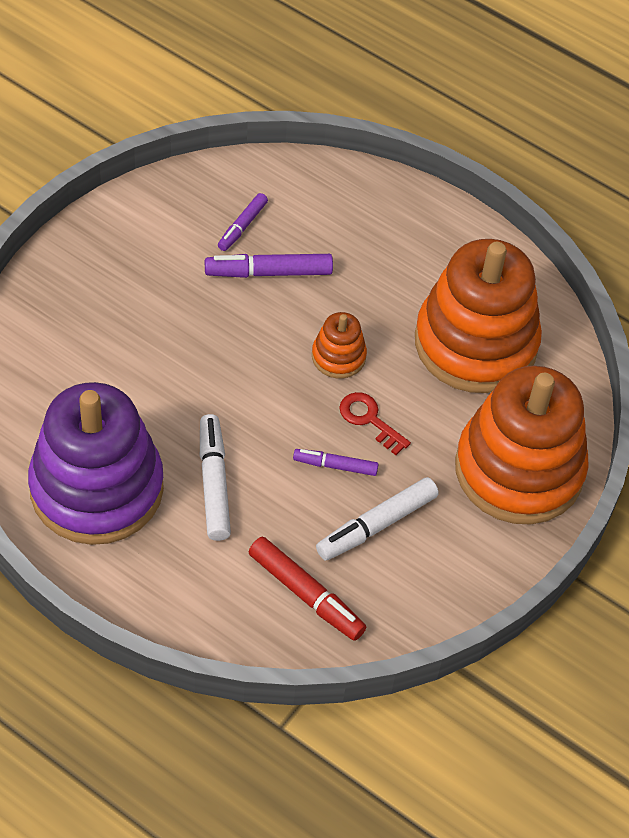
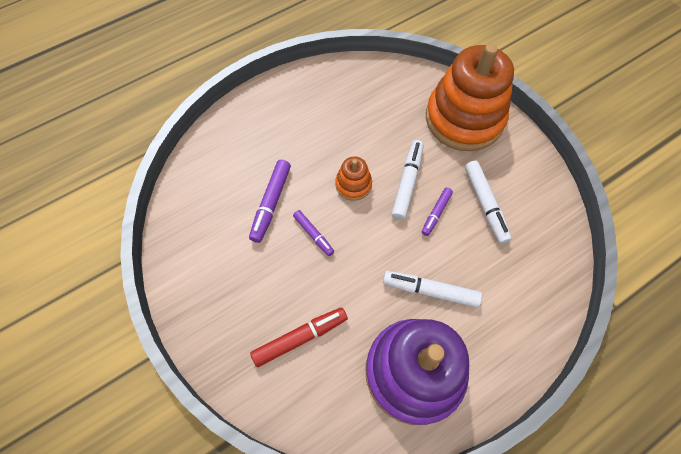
camera: 65 degrees left, 10 degrees up
(242, 226) = (226, 207): purple marker -> purple marker (313, 234)
(306, 594) = (527, 261): red marker -> red marker (300, 338)
(370, 420) = (407, 183): red key -> white marker
(475, 343) = (368, 109): orange stacking toy -> none

